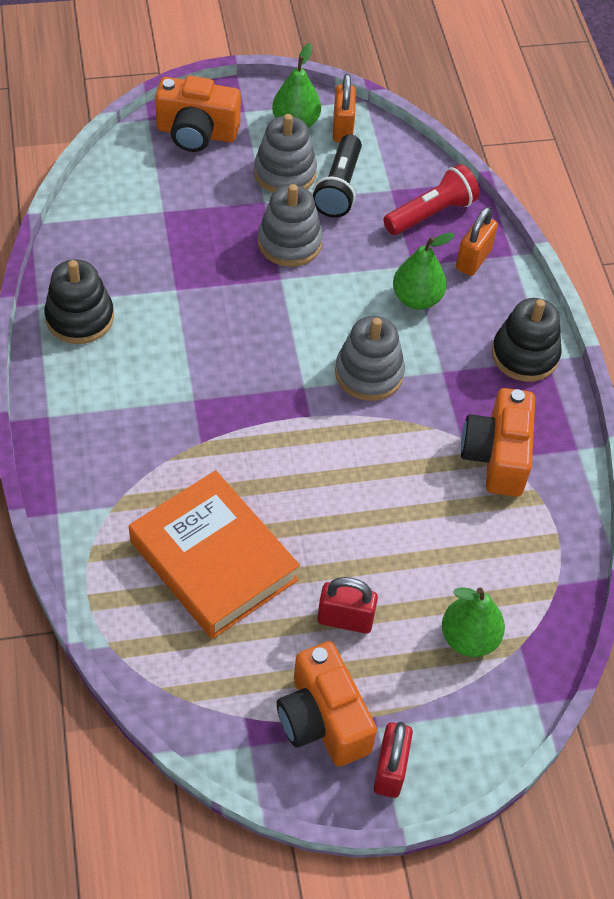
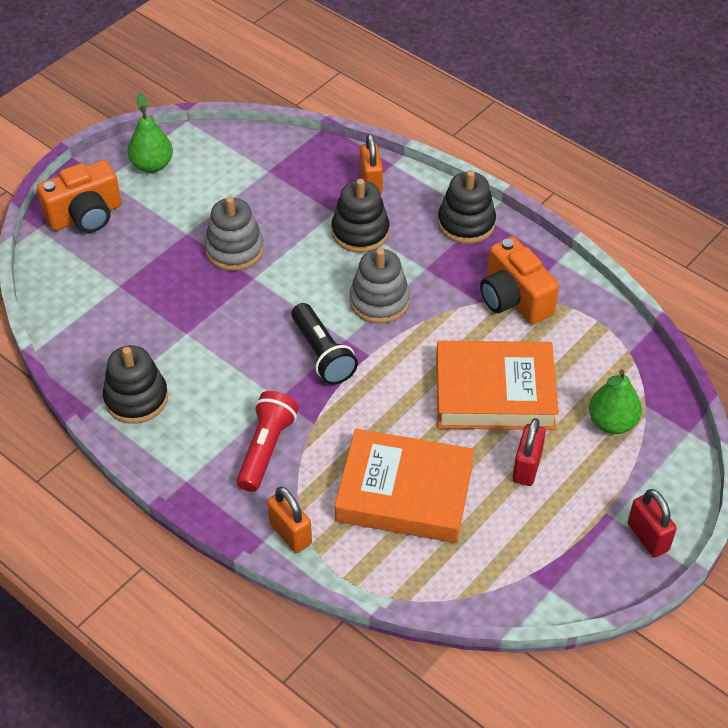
camera: 35 degrees left, 5 degrees down
(285, 173) = (181, 204): grey stacking toy -> none
(323, 720) = (577, 539): orange camera -> none
(339, 188) = (230, 191): black flashlight -> black flashlight (322, 354)
(342, 128) = (190, 149): orange padlock -> orange padlock (290, 533)
(345, 619) = (526, 467): red padlock -> red padlock turned 45 degrees counterclockwise
(387, 530) = (494, 393): none -> orange book
(417, 299) = (360, 232): green pear -> black stacking toy
(431, 213) = (311, 170): red flashlight -> red flashlight (266, 449)

